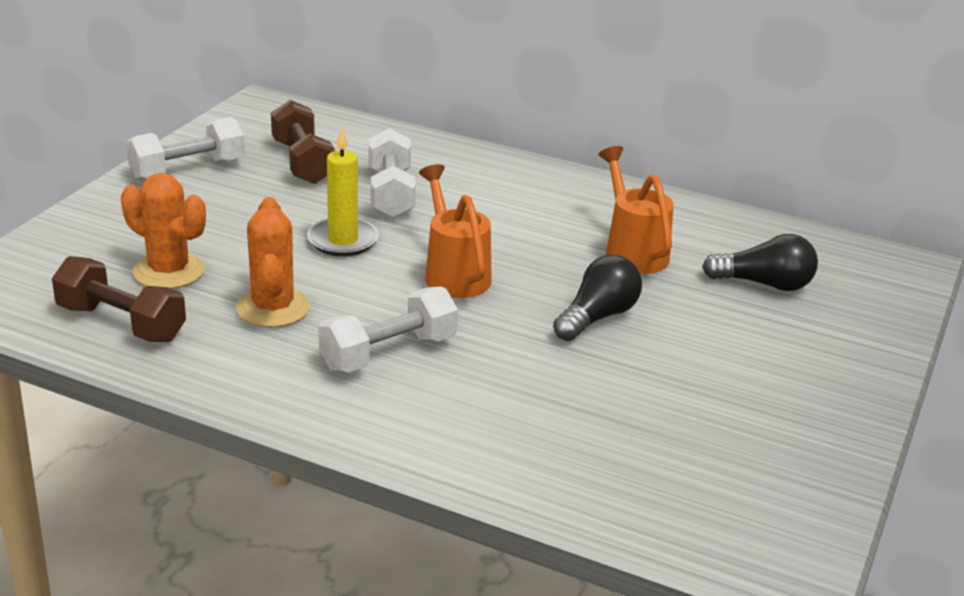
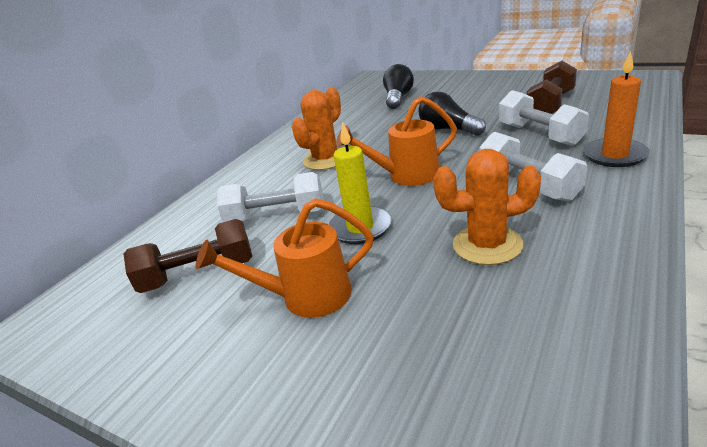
camera: 80 degrees left, 0 degrees up
(121, 323) = (563, 340): brown dumbbell -> brown dumbbell (551, 105)
(169, 271) = (439, 326): orange cactus -> orange cactus (326, 160)
(187, 170) = (186, 362): white dumbbell -> white dumbbell (539, 135)
(442, 436) = (614, 155): none -> orange candle
(633, 251) = (366, 128): orange watering can -> orange watering can (306, 297)

